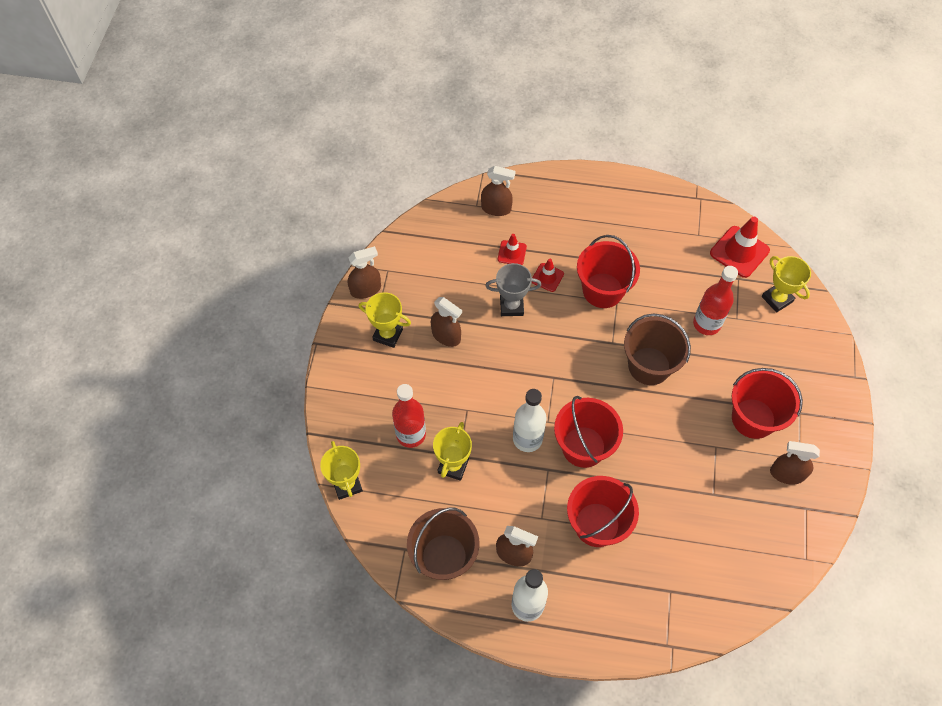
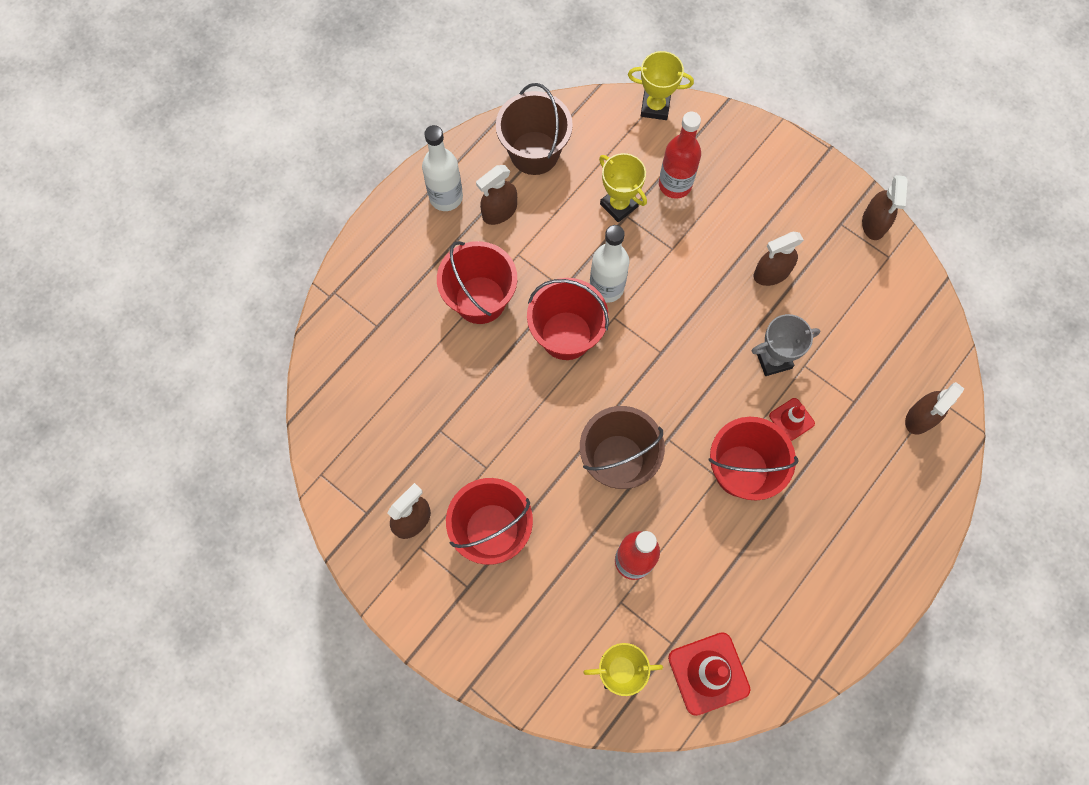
camera: 120 degrees right, 10 degrees up
(388, 335) = (804, 218): yellow trophy -> none
(511, 306) = (773, 359): grey trophy -> grey trophy turned 45 degrees clockwise
(512, 253) = (846, 399): red traffic cone -> none

